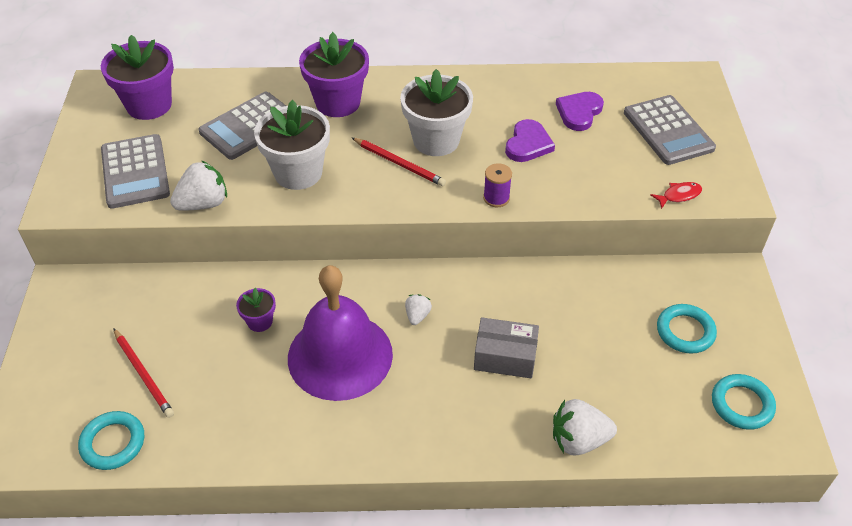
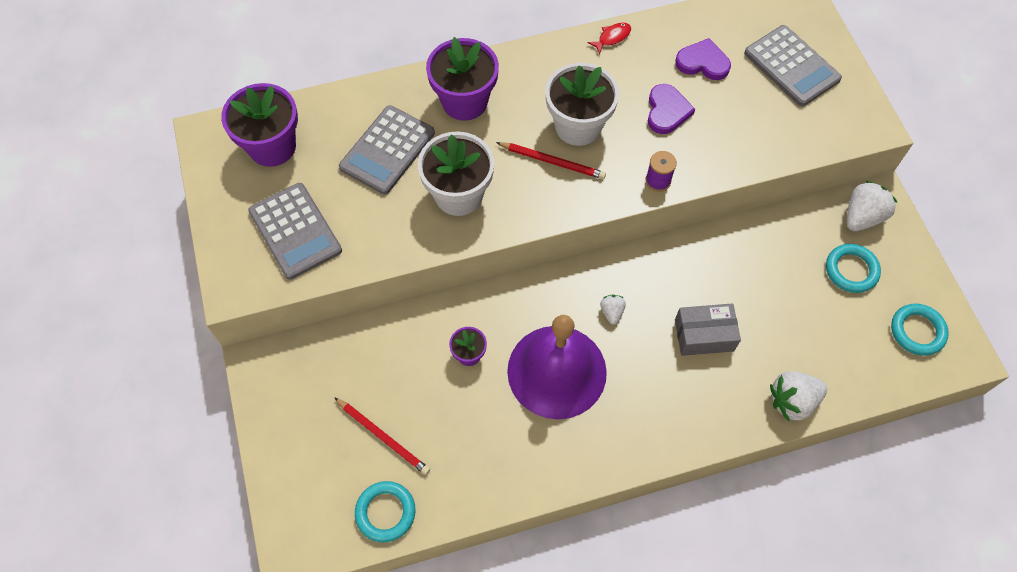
camera: 15 degrees left, 15 degrees up
(203, 204) = (380, 252): white strawberry -> white strawberry (862, 217)
(579, 112) = (703, 62): purple heart -> purple heart turned 90 degrees clockwise
(679, 195) = (822, 139): red fish -> red fish (612, 38)

